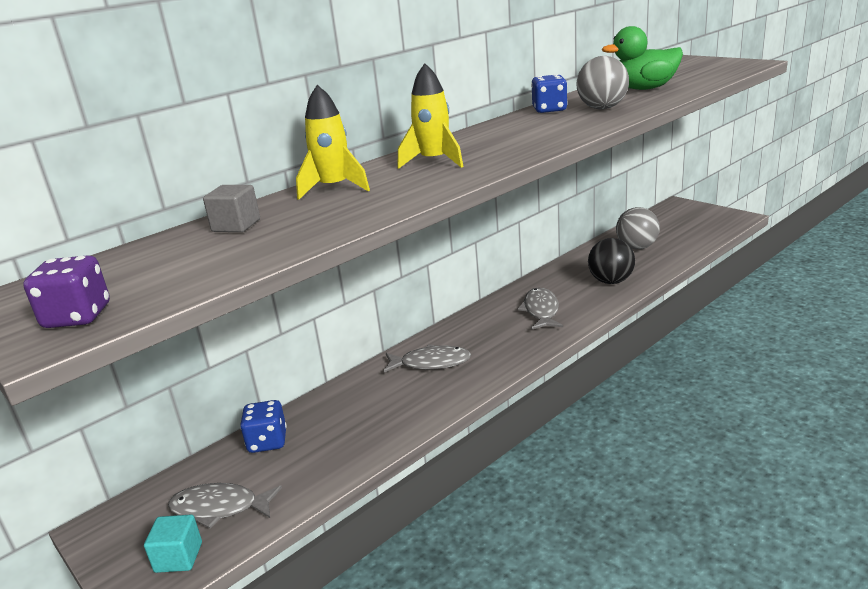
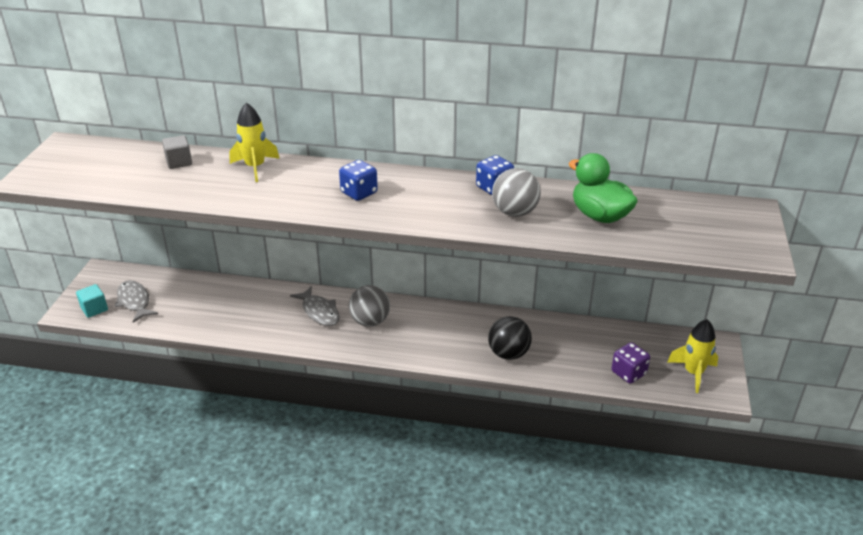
camera: 50 degrees right, 10 degrees up
(77, 317) = (52, 174): purple dice -> purple dice (628, 373)
(267, 442) = (196, 287): blue dice -> blue dice (359, 193)
(434, 162) = (327, 184): yellow rocket -> yellow rocket (693, 373)
(541, 311) = (429, 334): grey fish -> none
(637, 247) = (589, 347): grey ball -> grey ball (370, 321)

